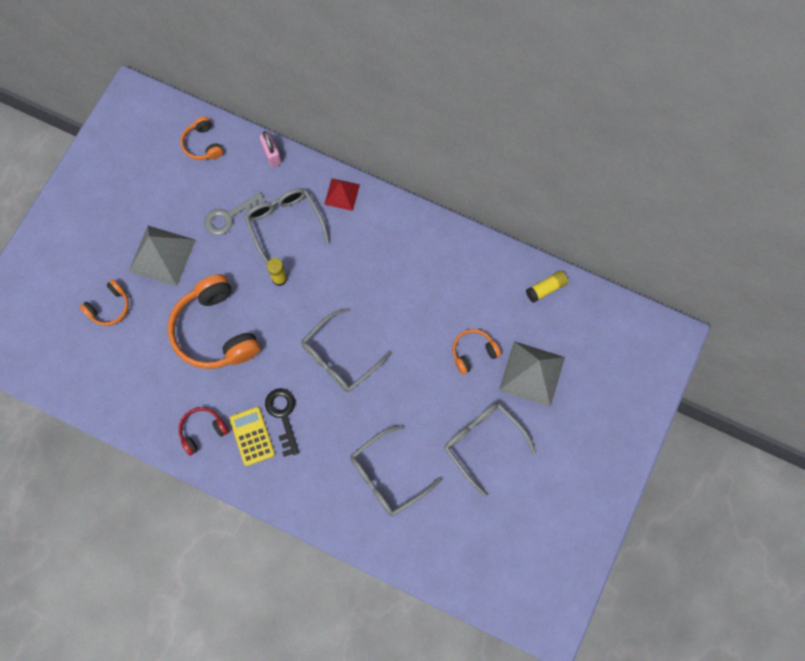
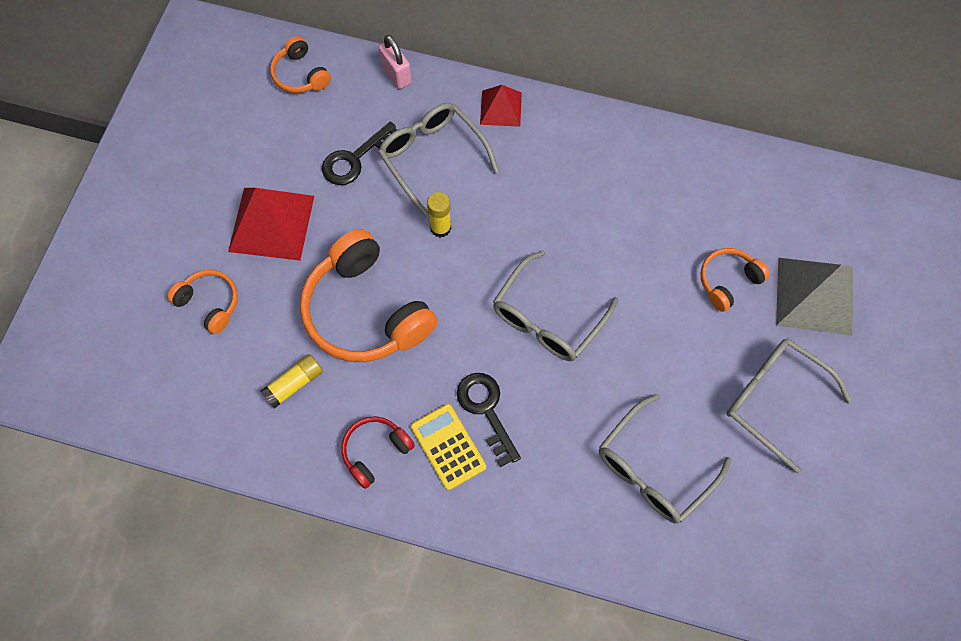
camera: 10 degrees left, 5 degrees down
(109, 307) = (209, 303): orange headphones -> orange headphones turned 90 degrees counterclockwise
(162, 255) = (271, 223): grey pyramid -> red pyramid
(230, 216) = (355, 159): grey key -> black key
(546, 289) = (802, 184): yellow glue stick -> yellow glue stick (294, 384)

